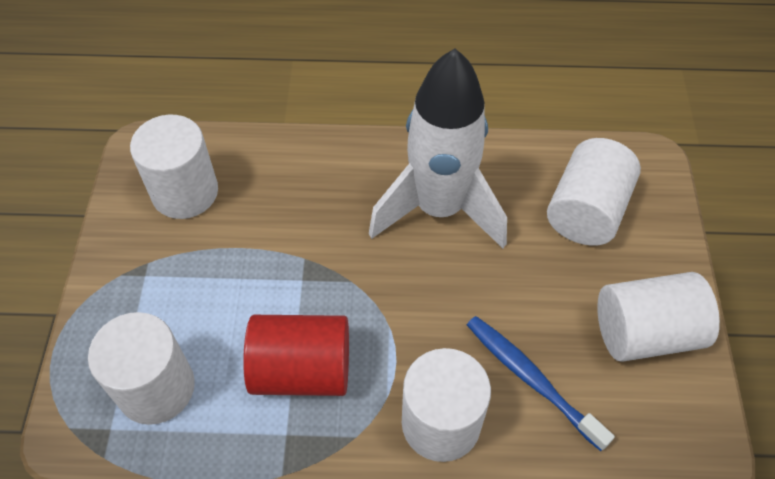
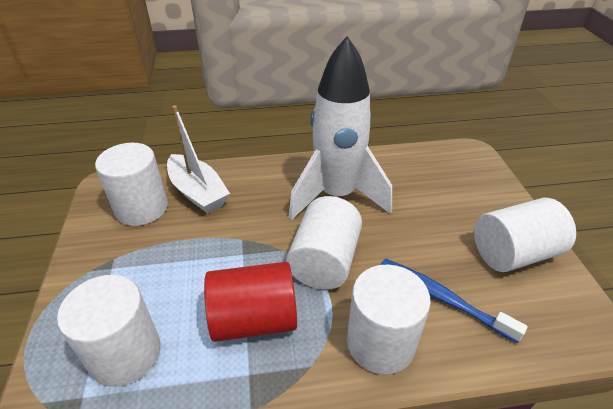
camera: 10 degrees left, 15 degrees down
(258, 177) = (198, 192): none -> white boat
(586, 211) = (440, 184): white cylinder -> white cylinder (324, 261)

